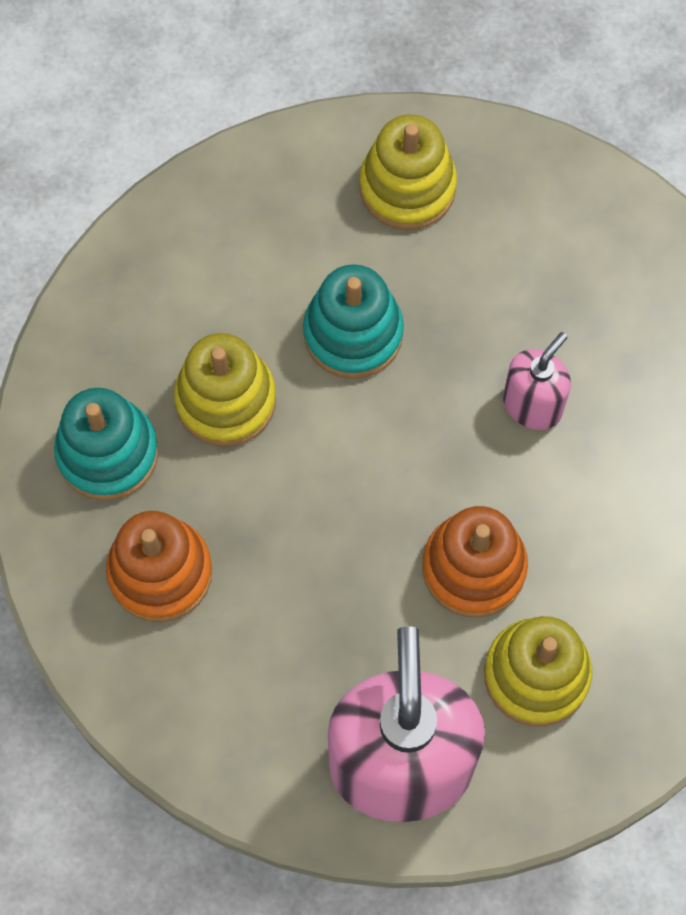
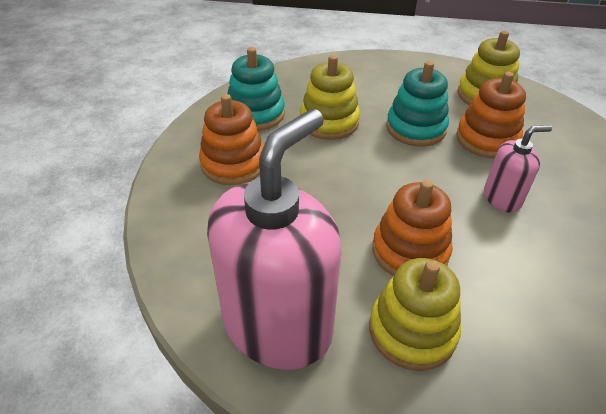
camera: 35 degrees right, 25 degrees down
(459, 295) = (487, 139): none -> orange stacking toy

